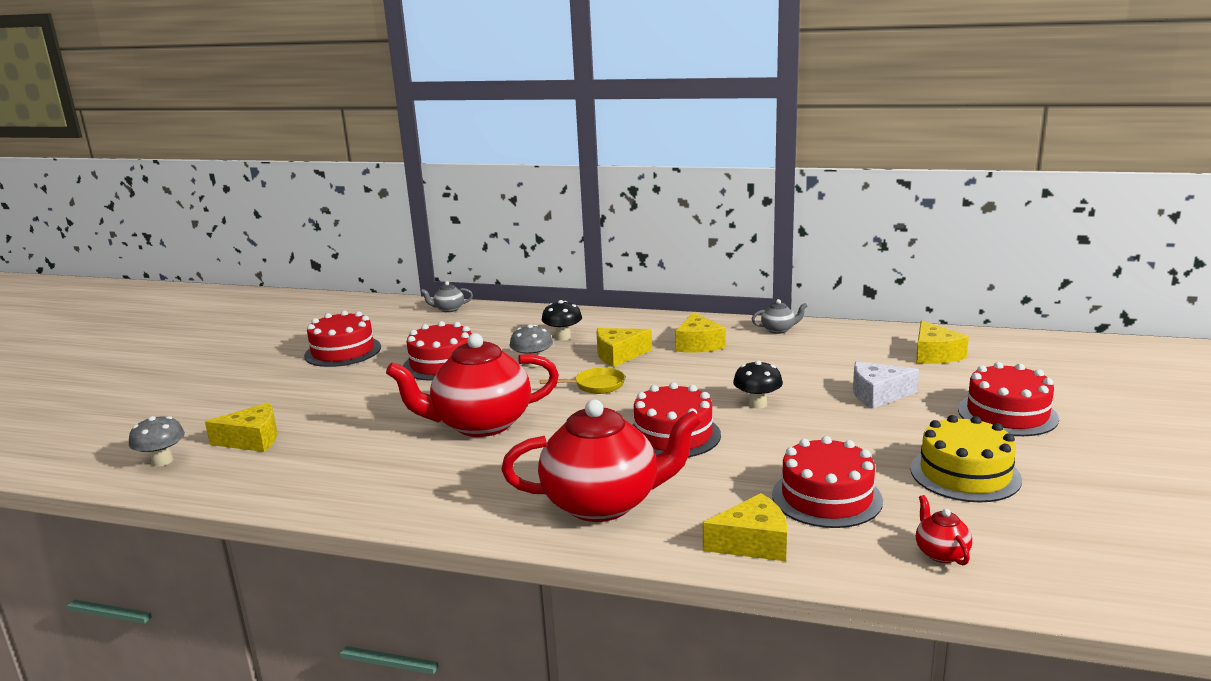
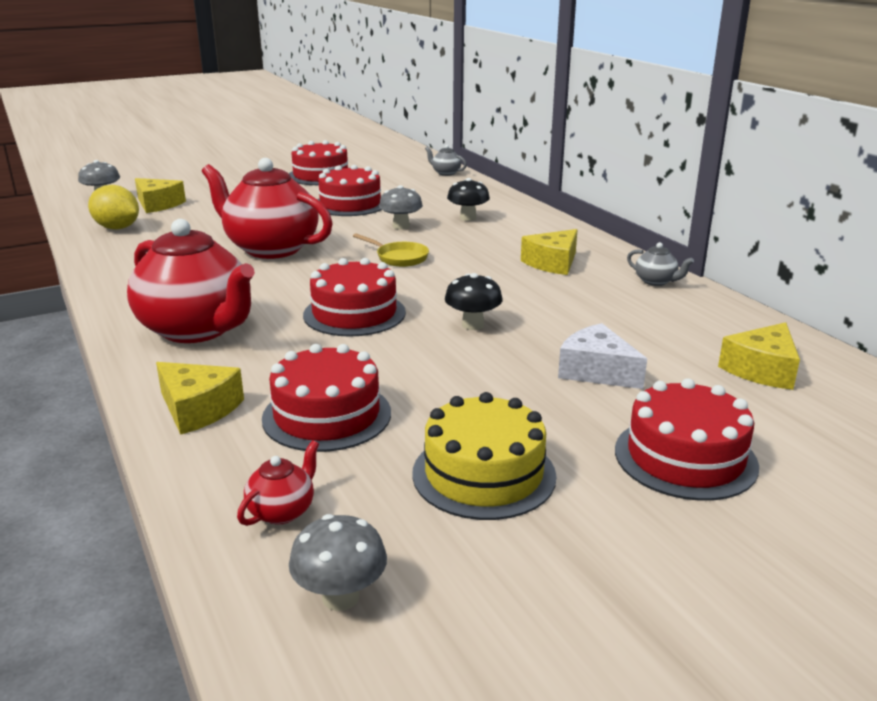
camera: 45 degrees right, 5 degrees up
(278, 476) = (117, 228): none -> yellow lemon
(619, 355) = (471, 245): yellow cheese -> none
(1058, 564) = (340, 597): none -> grey mushroom

